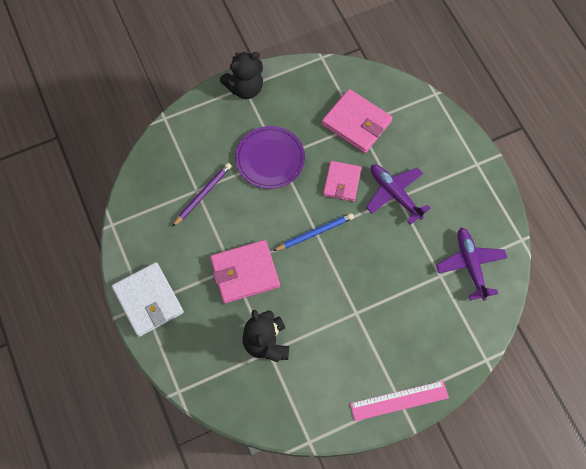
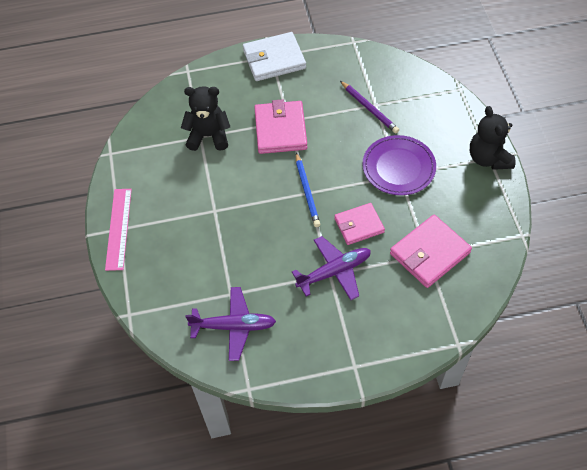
camera: 105 degrees right, 10 degrees down
(342, 182) = (359, 225): pink wallet -> pink wallet turned 45 degrees counterclockwise

